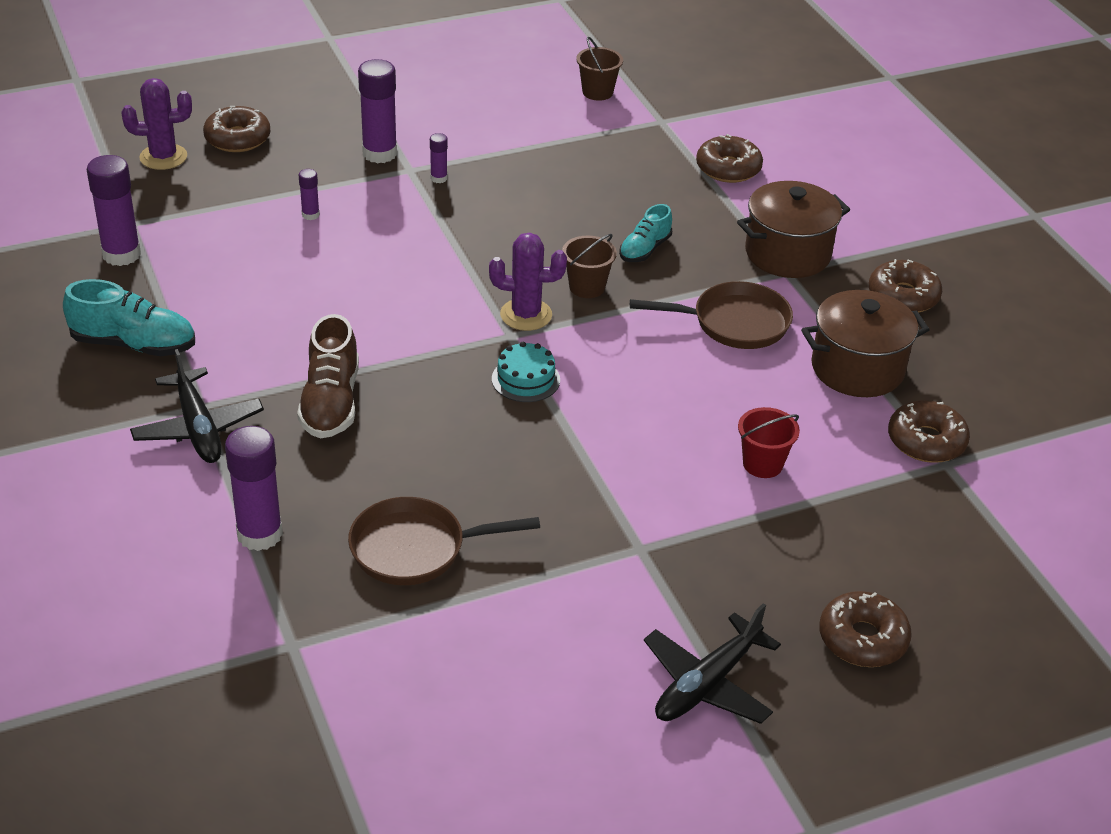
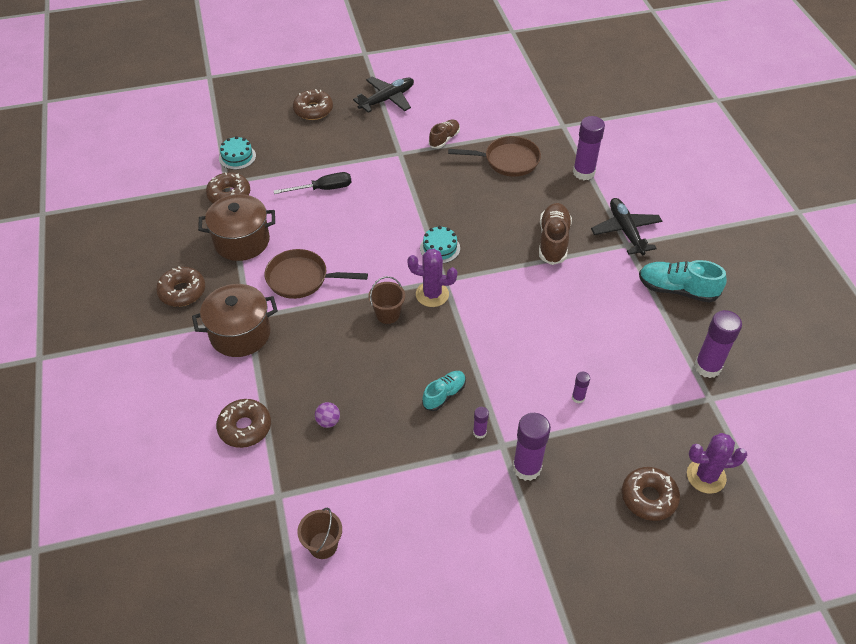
camera: 170 degrees left, 10 degrees up
(554, 588) = (444, 139): none -> brown shoe
(629, 178) = (328, 421): none -> purple ball
(644, 249) = (339, 345): turquoise shoe -> turquoise shoe (444, 395)
(762, 464) = (323, 189): red bucket -> black screwdriver
(958, 515) = (237, 157): none -> turquoise cake

